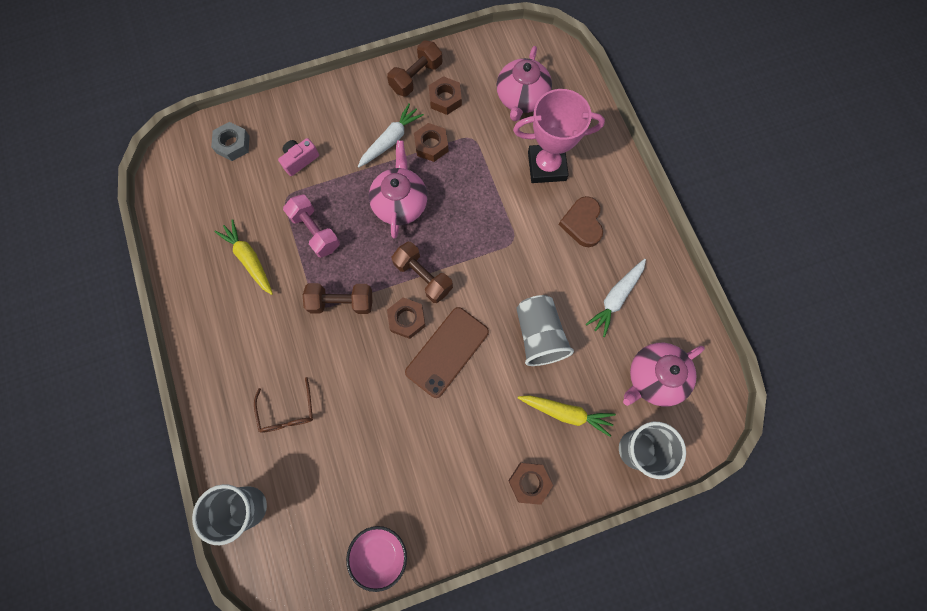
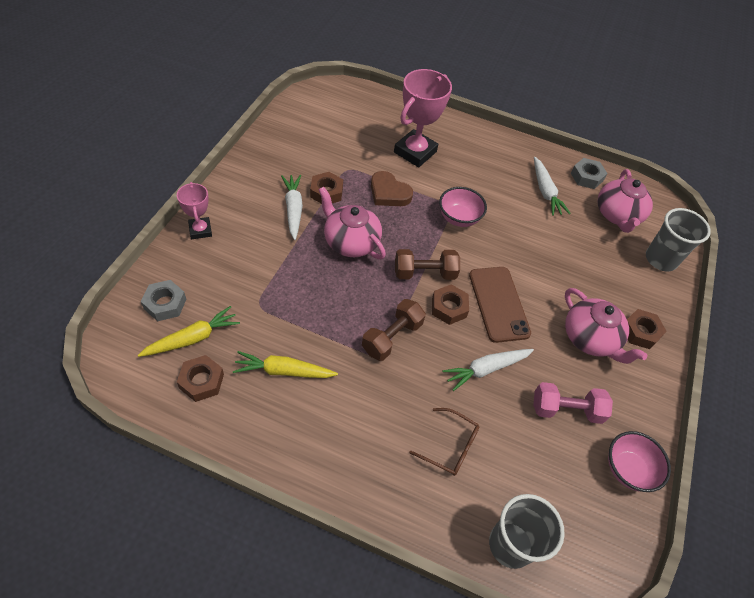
camera: 55 degrees left, 20 degrees down
(300, 160) = (238, 272): pink camera -> none
(311, 104) = (200, 230): none -> pink trophy
(315, 231) = (312, 308): pink dumbbell -> pink dumbbell (566, 409)
(375, 388) = (486, 369): none -> white carrot
(416, 77) = (262, 160): brown dumbbell -> none
(445, 99) = (300, 159): brown nut -> brown nut (201, 381)
(507, 256) = (459, 218): none -> pink bowl
(521, 98) = (350, 126): pink teapot -> pink teapot (590, 338)
(539, 335) = (534, 246): grey cup -> none
(566, 413) = (604, 275): yellow carrot -> yellow carrot (192, 338)
(582, 223) = (476, 167): brown heart -> brown heart (389, 193)
(676, 319) = (586, 177): none -> grey nut

